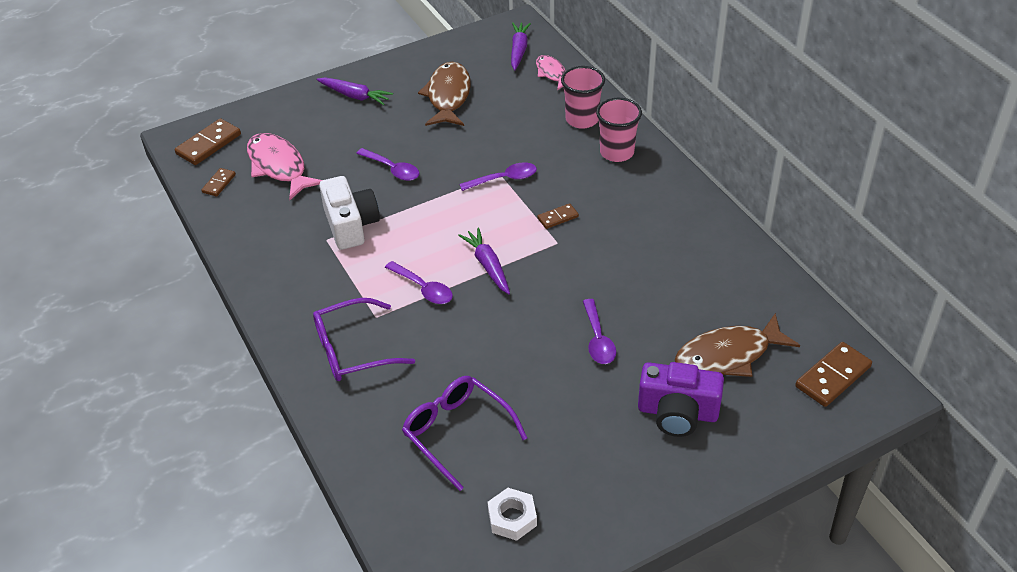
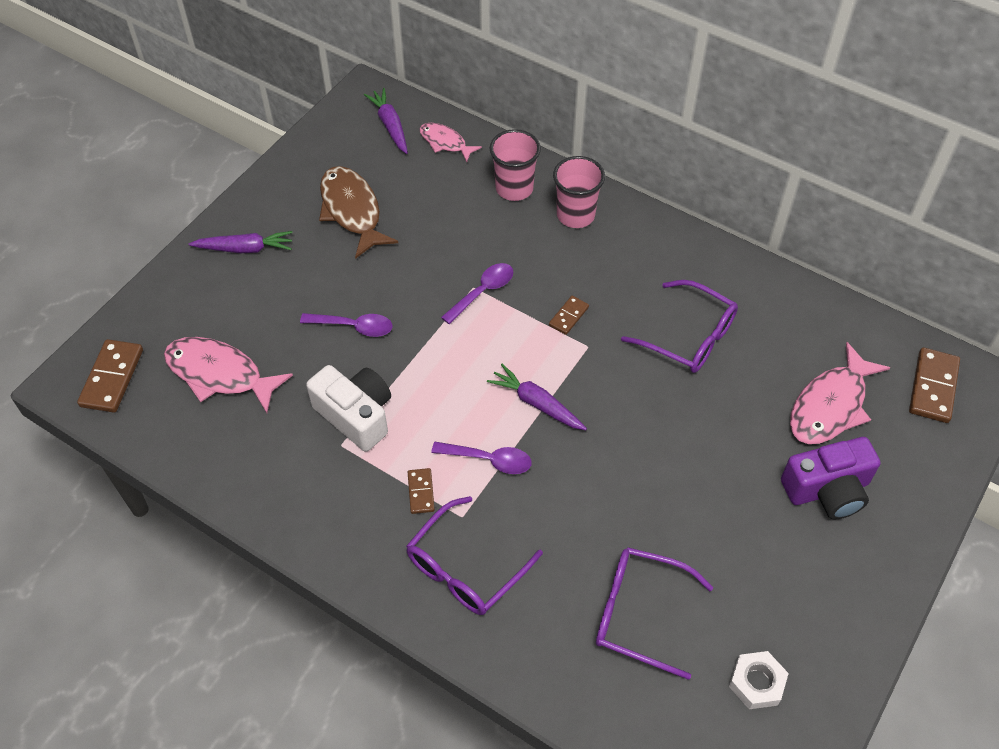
camera: 30 degrees left, 10 degrees up
(219, 183) = (162, 425): brown domino -> brown domino (421, 492)
(598, 339) = (702, 442): purple spoon -> none
(644, 265) = (689, 337): none -> purple glasses
(728, 355) = (830, 406): brown fish -> pink fish

